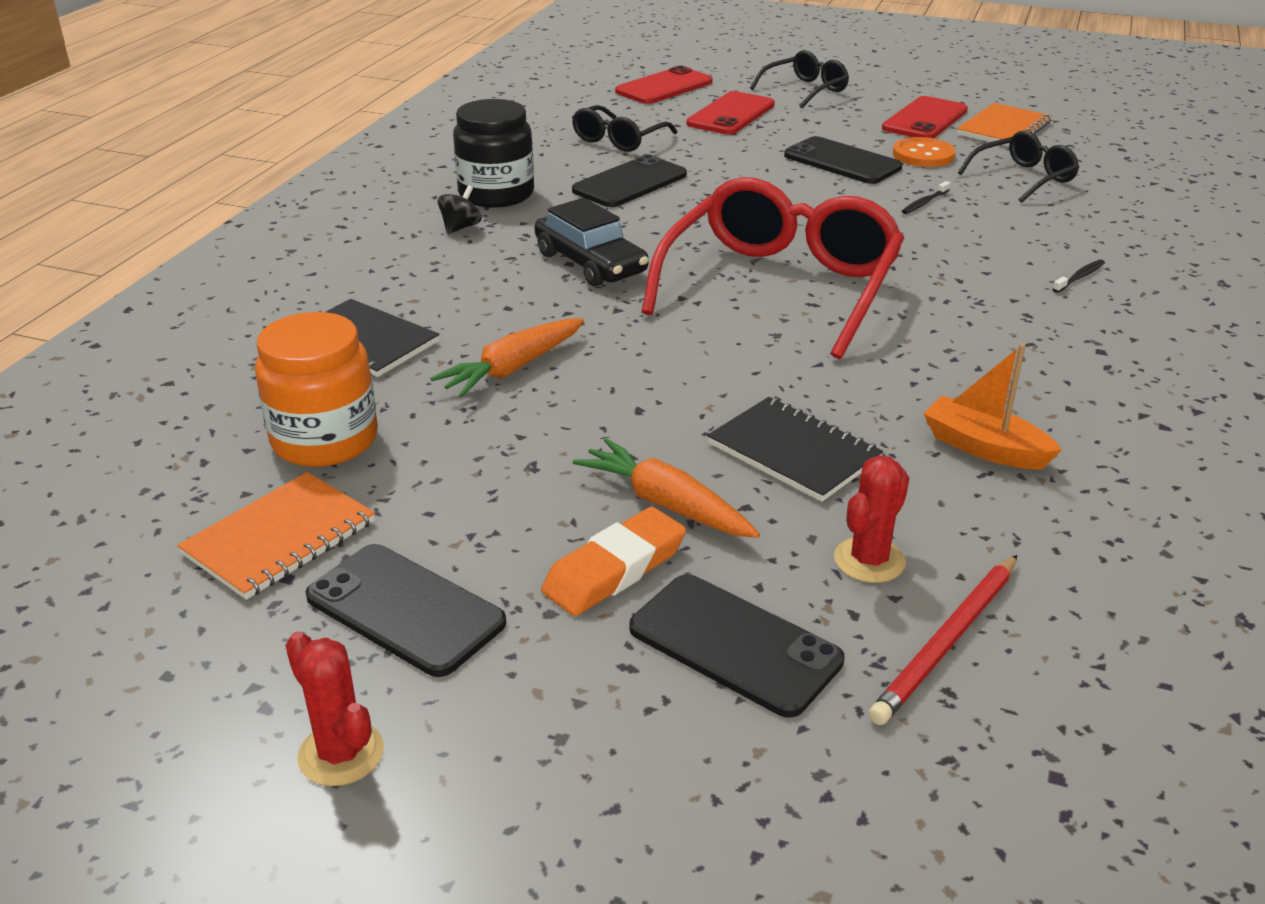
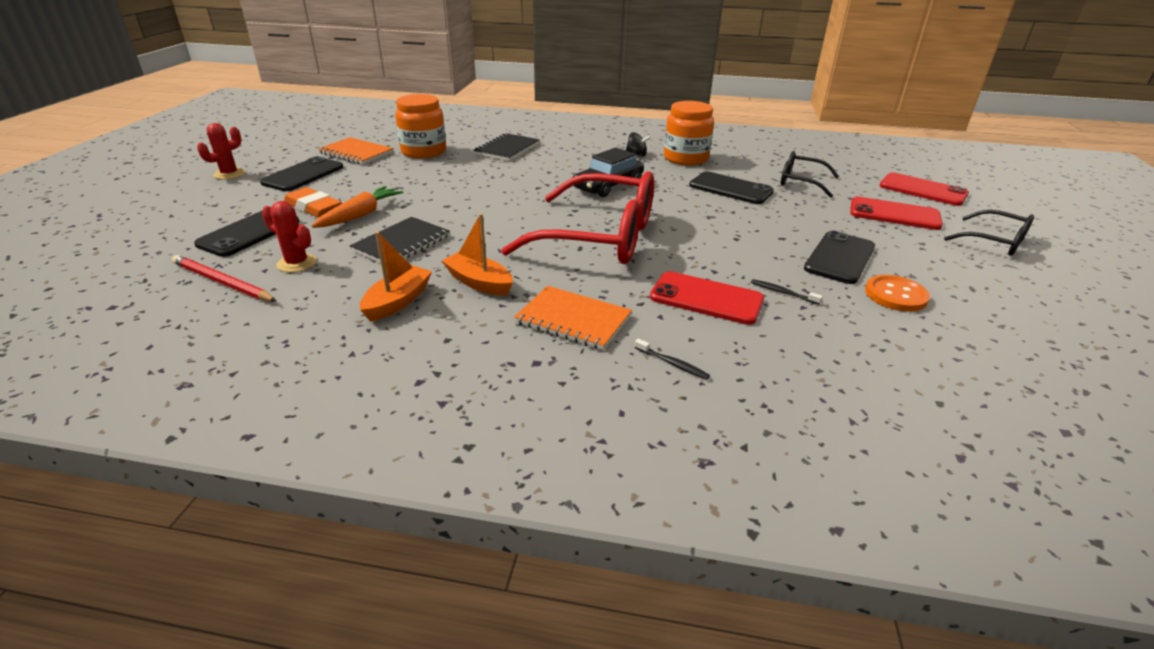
camera: 80 degrees right, 0 degrees up
(496, 194) = (685, 158): black jar -> orange jar
(513, 368) = (485, 177): orange carrot -> none
(921, 382) = (479, 282): none -> orange boat
(925, 119) = (994, 299): red phone -> red phone (706, 298)
(1003, 128) = (1027, 345): orange notebook -> orange notebook (573, 319)
(1023, 178) = (890, 348): black glasses -> none

